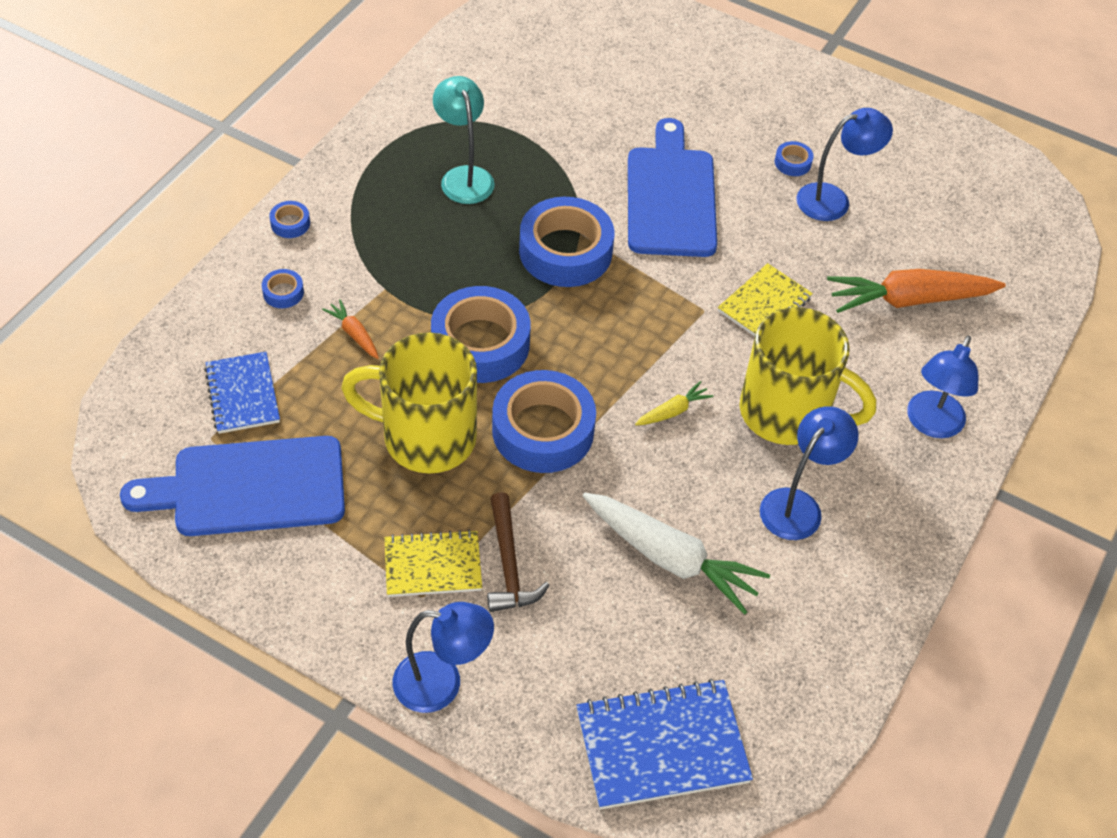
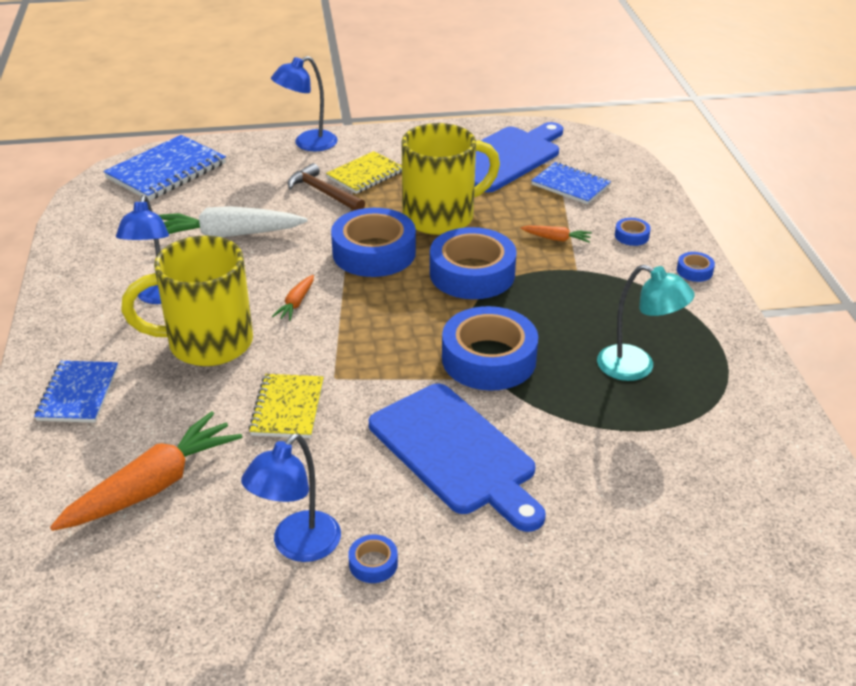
camera: 145 degrees right, 15 degrees down
(673, 411) = (296, 303): yellow carrot -> orange carrot
(931, 424) = (78, 394): blue lamp -> blue notebook

